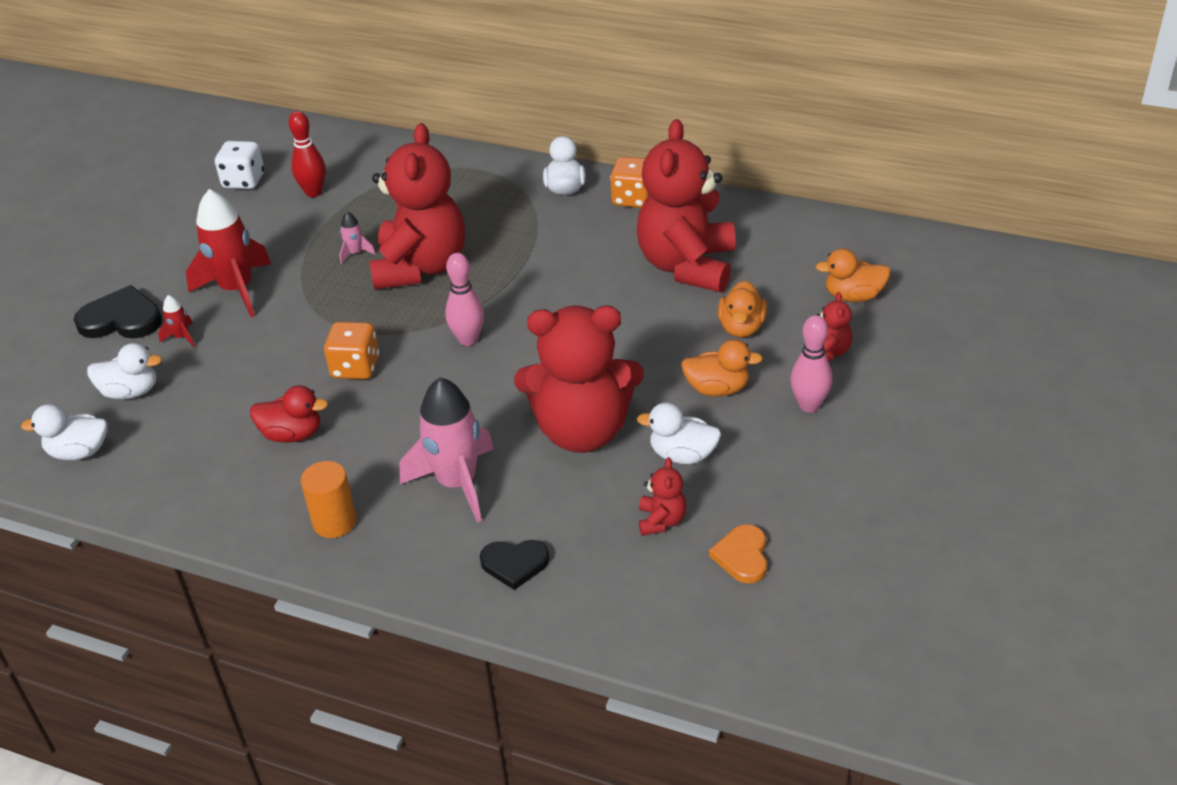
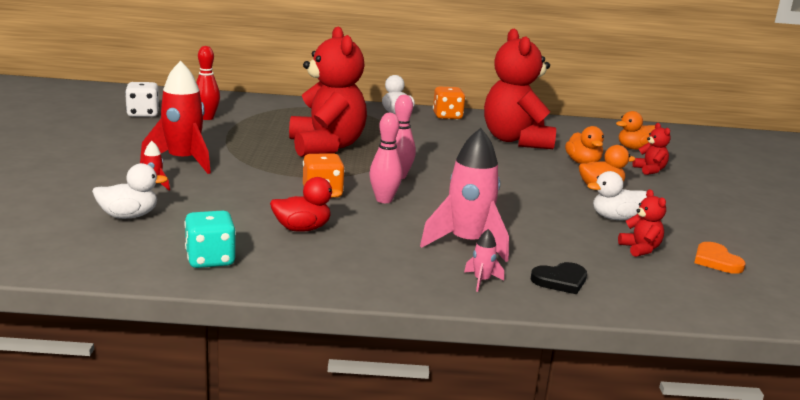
camera: 25 degrees left, 20 degrees down
(79, 452) = (103, 252): white duck -> none
(121, 319) = (87, 179): black heart -> none
(171, 477) = (210, 260): none -> turquoise dice
(334, 522) = (387, 272): orange cylinder -> none
(355, 253) = (267, 142): pink rocket -> pink rocket (481, 281)
(582, 431) = (532, 212): red teddy bear -> none
(809, 405) = (668, 192): pink bowling pin -> pink bowling pin (384, 200)

